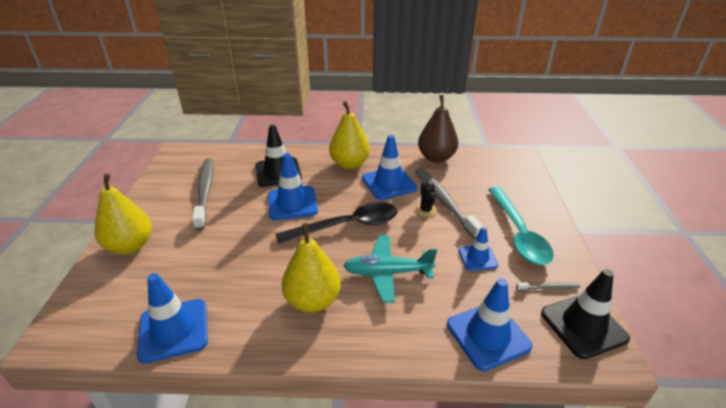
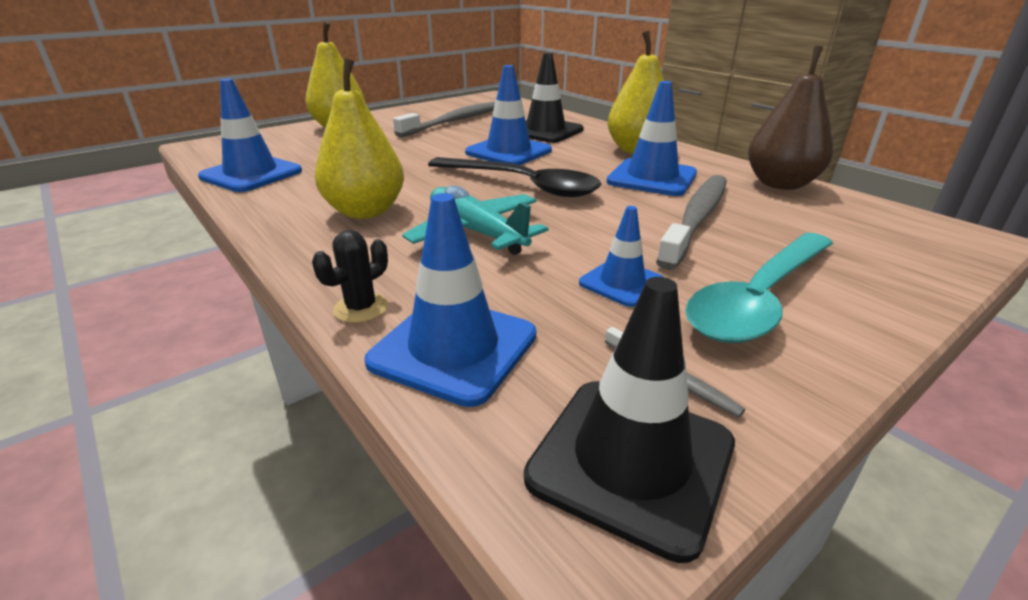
camera: 50 degrees right, 5 degrees down
(426, 210) = (649, 214): black cactus -> black cactus (361, 308)

